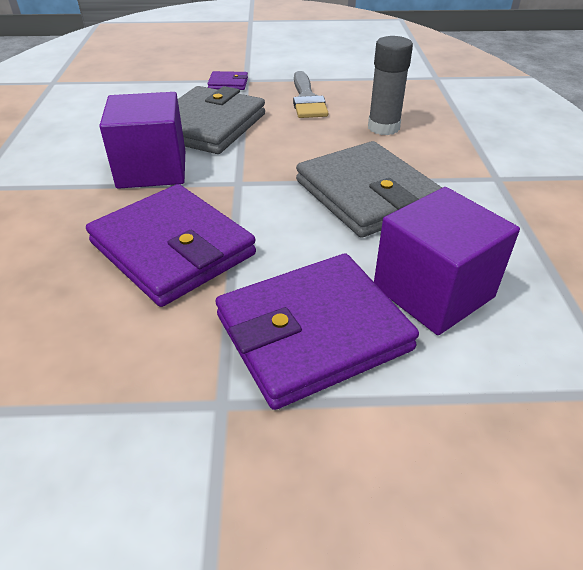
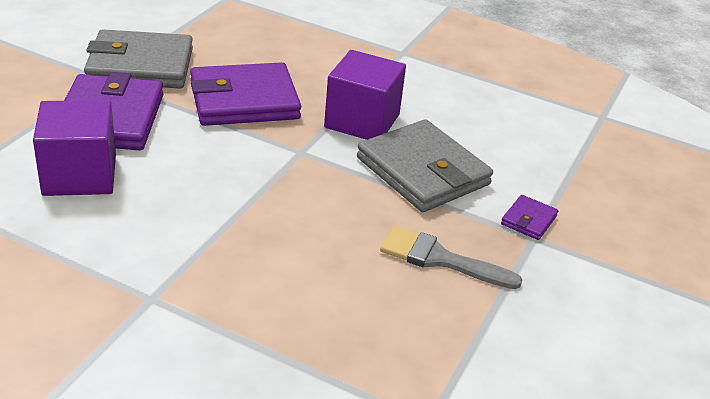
camera: 115 degrees right, 5 degrees down
(366, 194) = (215, 205): grey wallet -> grey wallet (140, 66)
(383, 127) = (321, 280): grey glue stick -> none

